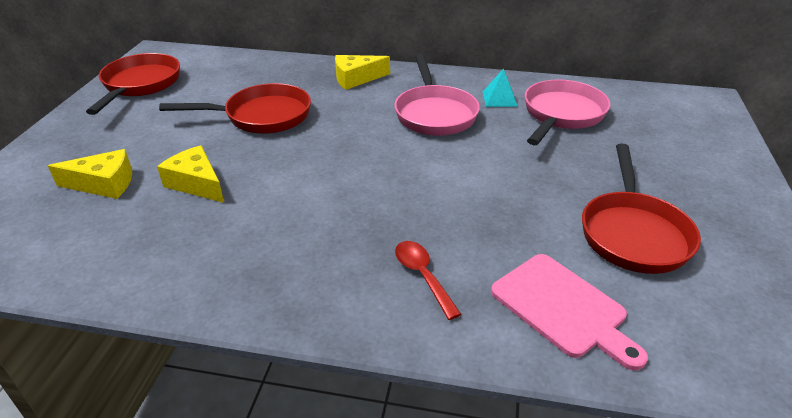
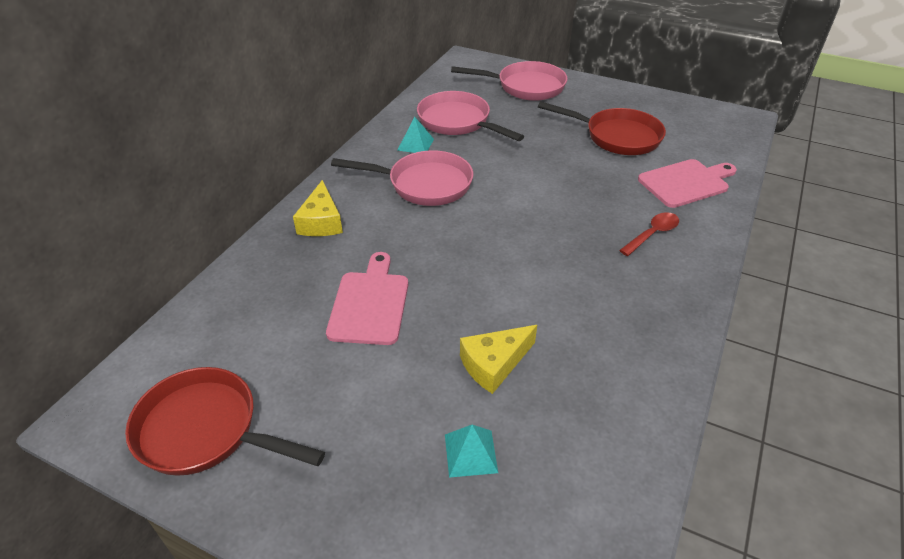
camera: 75 degrees left, 5 degrees up
(104, 184) = (470, 453): yellow cheese -> turquoise pyramid
(262, 116) = (370, 304): red pan -> pink cutting board
(422, 276) = (652, 234): red spoon -> red spoon turned 150 degrees clockwise
(689, 148) = (525, 87): none -> pink pan

